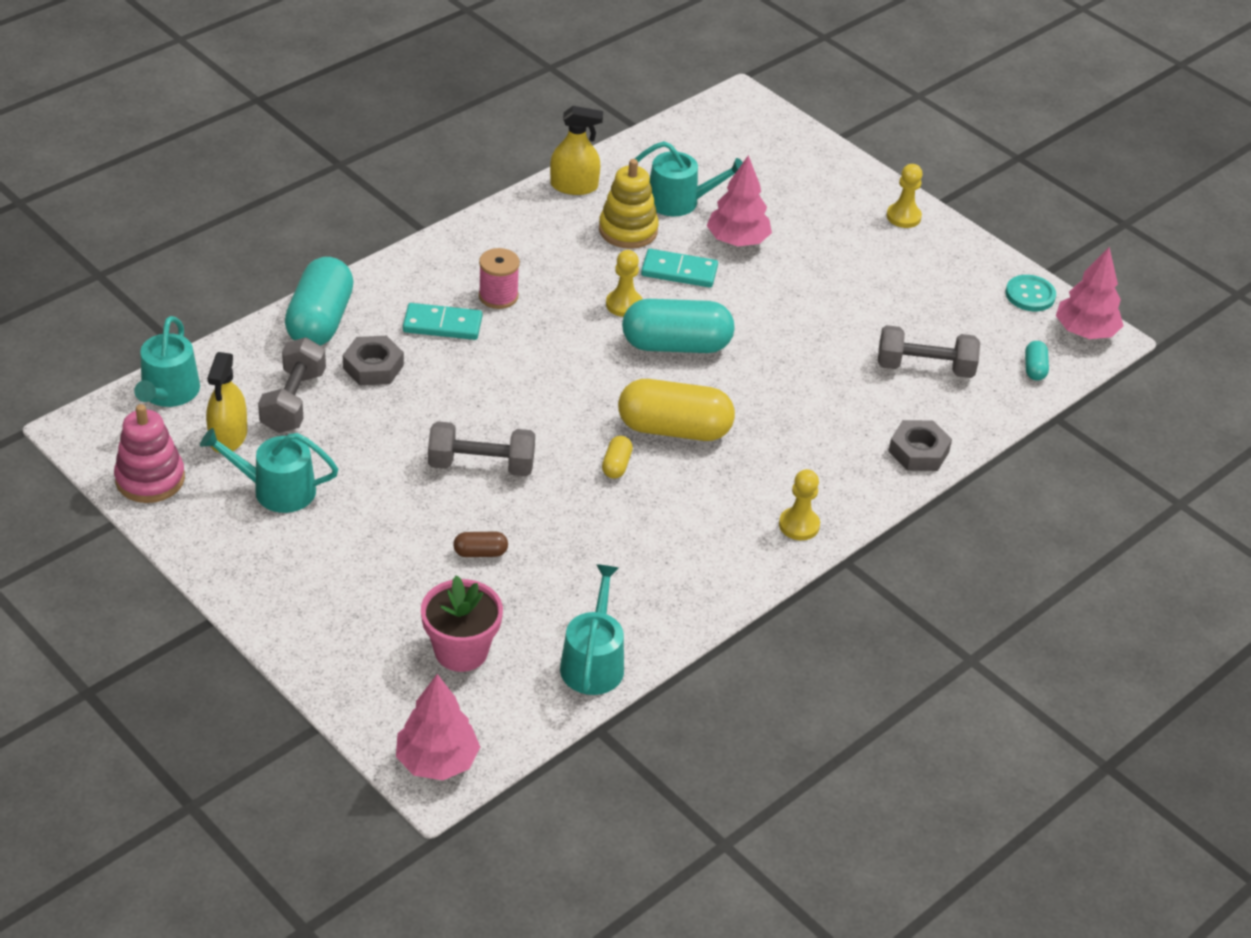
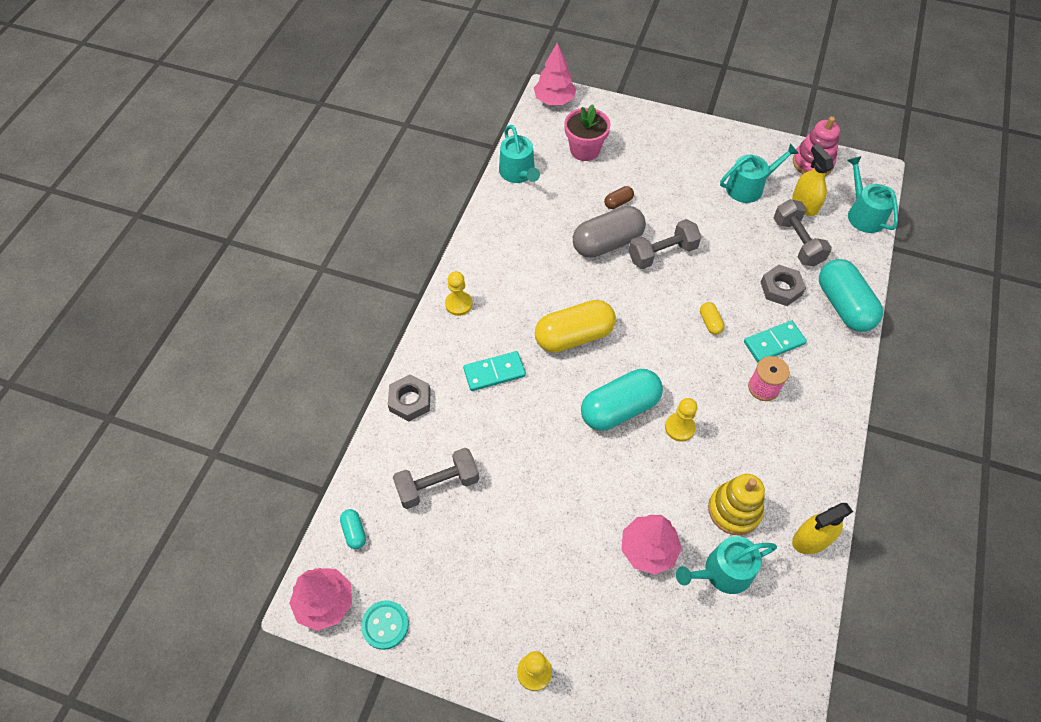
camera: 155 degrees right, 15 degrees up
(542, 509) = (607, 243): none -> grey capsule
(616, 465) = (589, 292): yellow capsule -> yellow capsule (710, 322)
(679, 271) = (667, 485): turquoise domino -> turquoise domino (494, 372)

